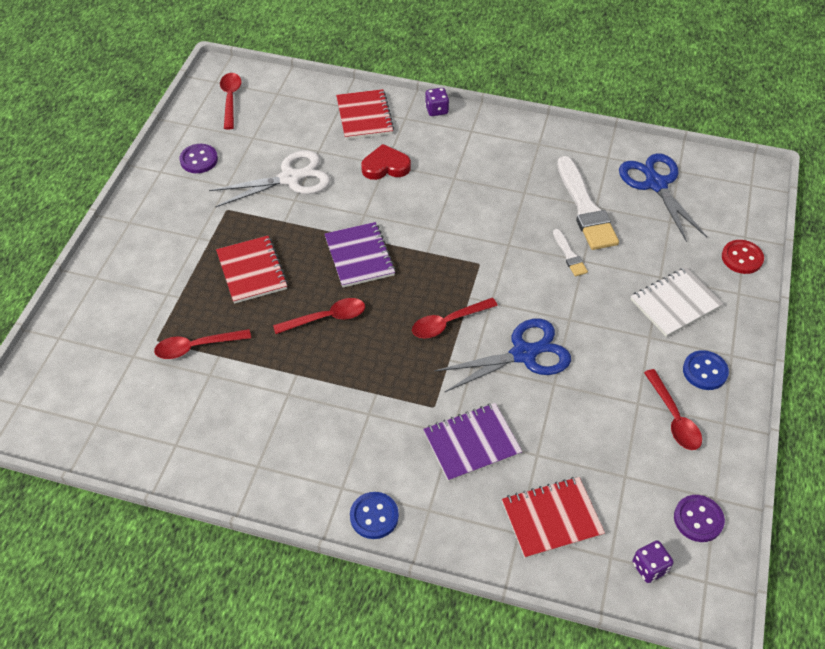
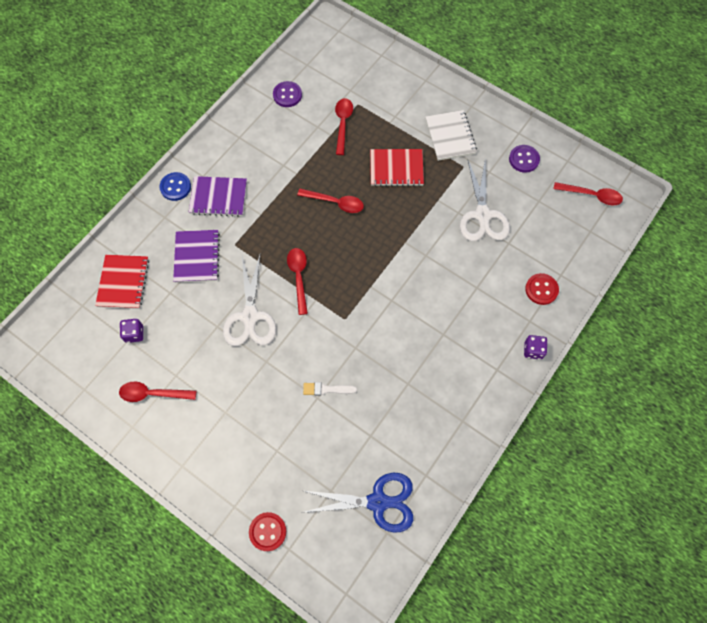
camera: 110 degrees right, 15 degrees up
(326, 318) = (335, 202): red spoon -> red spoon turned 75 degrees counterclockwise
(359, 256) = (384, 239): purple notebook -> purple notebook (218, 197)
(364, 116) = (541, 289): red notebook -> red button
(385, 166) = (474, 286): red heart -> none
(523, 354) = (250, 316): blue scissors -> white scissors
(585, 208) = (372, 425): white brush -> none
(649, 567) = (63, 324): purple dice -> purple dice (134, 334)
(675, 303) = (246, 448): white notebook -> white notebook (450, 136)
(698, 519) = (76, 370): purple button -> purple button (287, 95)
(705, 371) = (178, 437): blue button -> none

